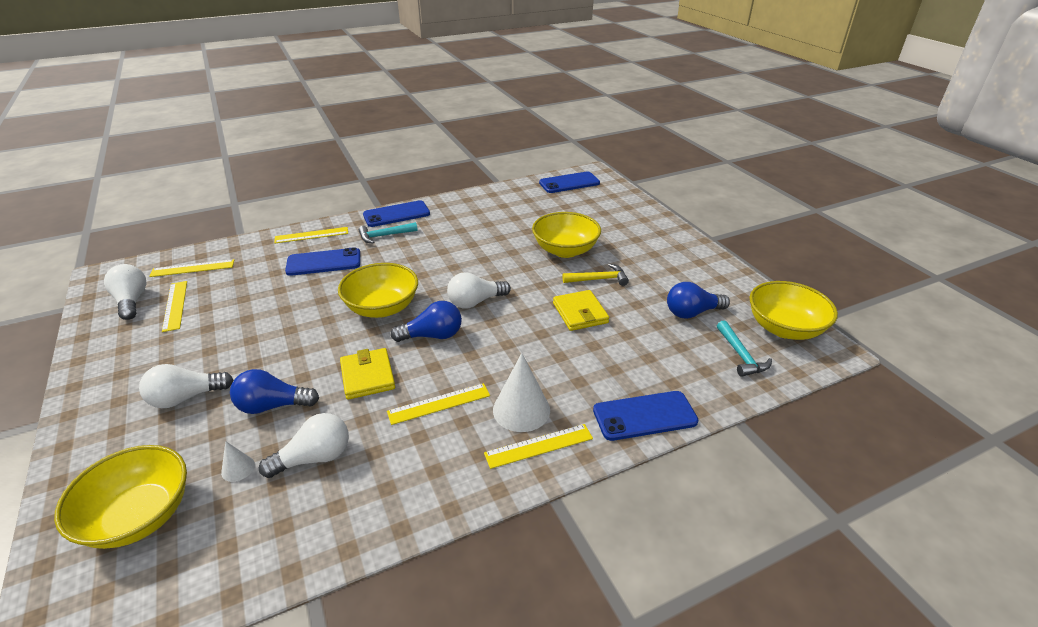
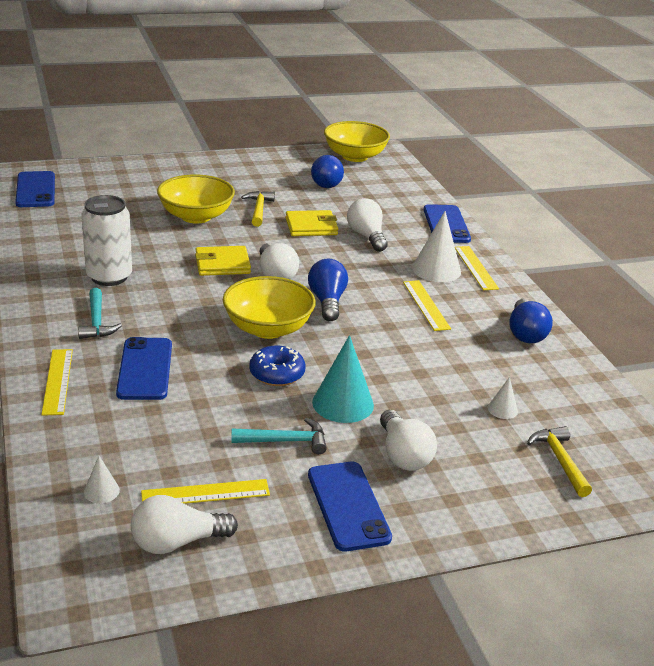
camera: 85 degrees left, 5 degrees down
(139, 516) = (559, 460): yellow bowl -> yellow hammer
(193, 268) = (101, 491): yellow ruler -> white cone
(267, 358) = (343, 403): none -> turquoise cone
(272, 406) = (421, 395): blue light bulb -> blue light bulb (525, 333)
(313, 319) = (277, 374): none -> blue donut
(315, 458) = (489, 368): white light bulb -> white light bulb (367, 236)
(368, 376) = (384, 340): yellow wallet -> yellow wallet (222, 264)
(396, 214) = (38, 310): blue phone -> blue phone (348, 506)
(448, 230) = (109, 277): none -> white can
(741, 355) = (384, 178): turquoise hammer -> turquoise hammer (285, 441)

